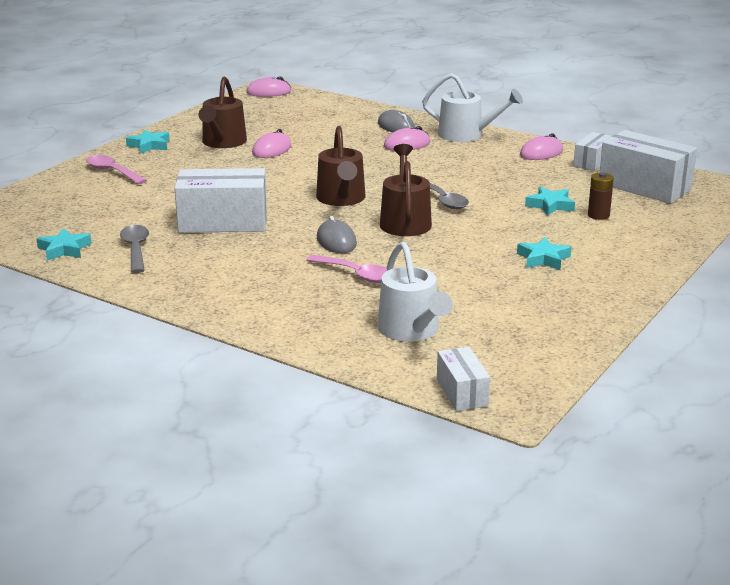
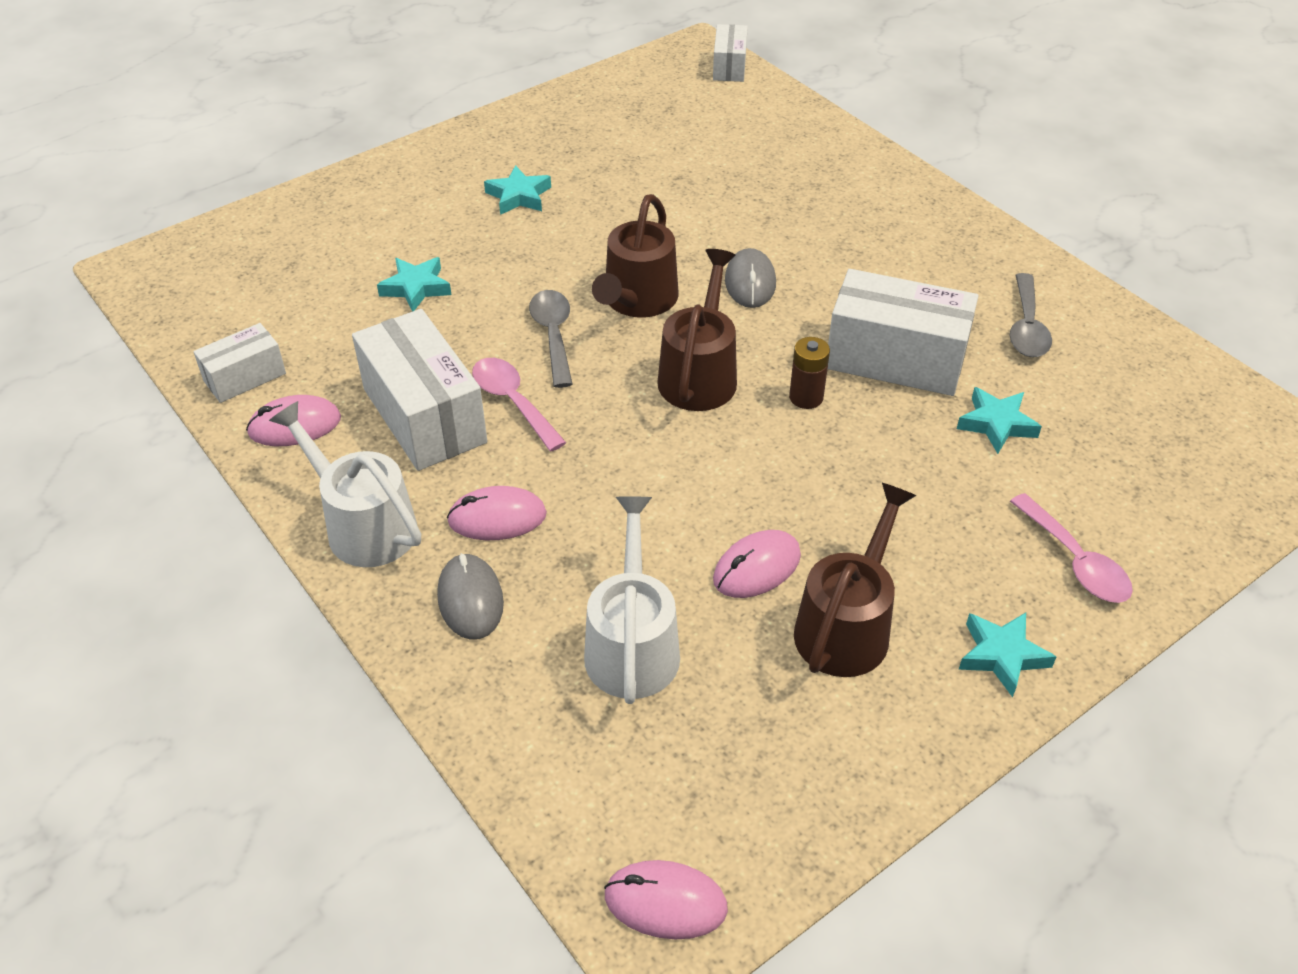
camera: 160 degrees left, 20 degrees up
(64, 249) = (1129, 349): turquoise star -> turquoise star (996, 424)
(356, 274) = (753, 219): pink spoon -> pink spoon (513, 402)
(412, 331) = (734, 133): white watering can -> white watering can (632, 644)
(598, 215) = (376, 253): brown battery -> brown battery (806, 397)
(644, 187) = (246, 297): white box -> white box (424, 415)

